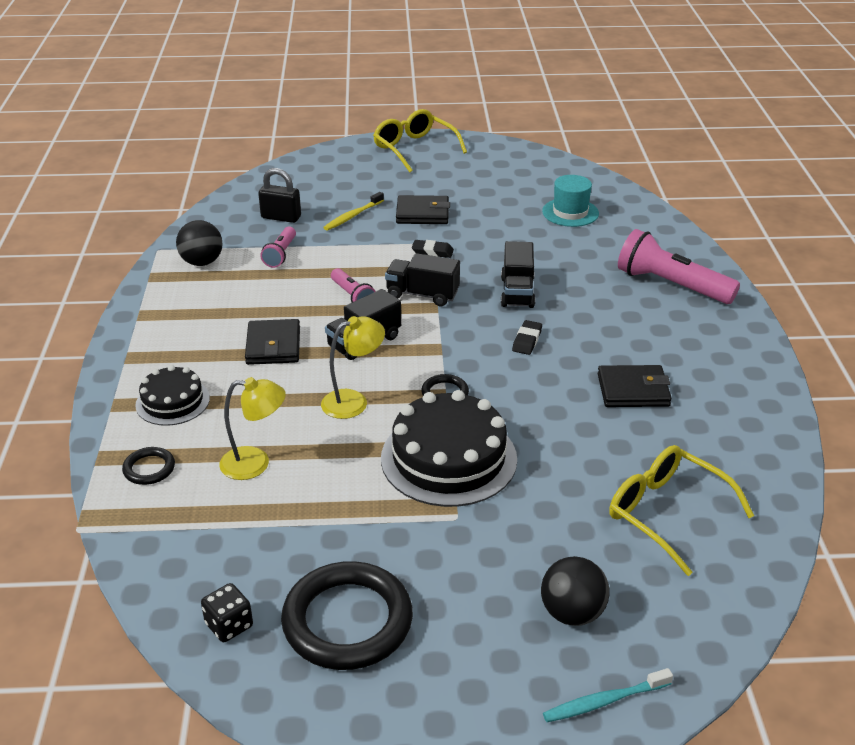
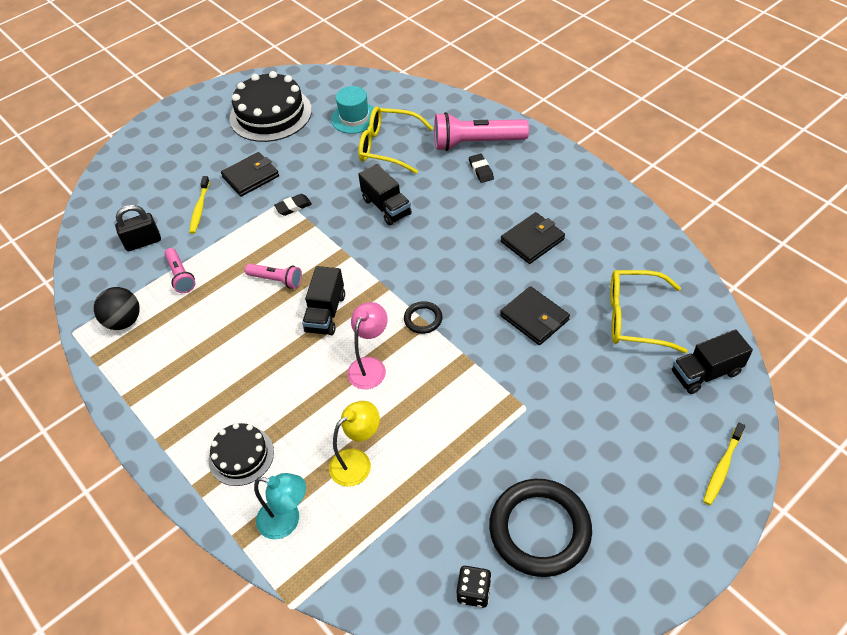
camera: 35 degrees left, 15 degrees up
(149, 468) = (287, 521): black ring -> turquoise lamp
(273, 346) = (264, 359): black wallet -> black wallet (534, 318)
(353, 401) = (370, 366): yellow lamp -> pink lamp
(414, 148) = (181, 119): yellow glasses -> yellow glasses (387, 147)
(422, 294) = (324, 248): black truck -> black truck (705, 373)
(448, 458) = (476, 367): black cake -> black cake (270, 114)
(527, 340) = (432, 243): black eraser -> black eraser (481, 170)
(572, 613) = (652, 424): black ball -> none
(604, 701) = (722, 467): turquoise toothbrush -> yellow toothbrush

